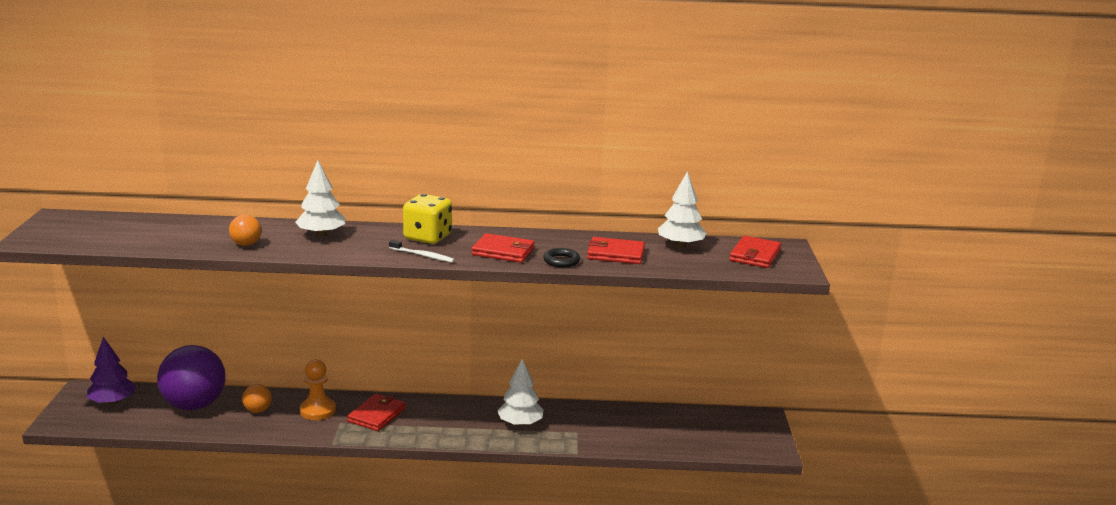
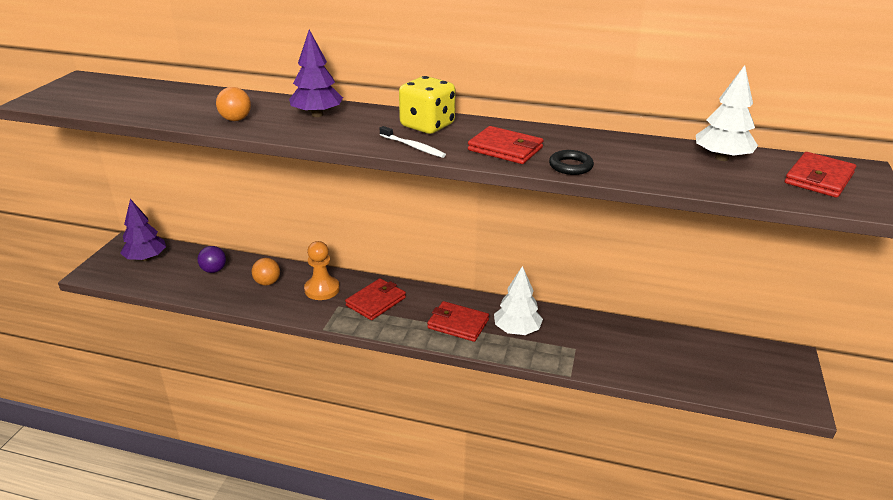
camera: 15 degrees right, 10 degrees up
(194, 405) = (214, 270): purple ball -> purple ball, size x0.44
(321, 235) = (317, 115): white tree -> purple tree
(615, 254) = (638, 163): red wallet -> red wallet (458, 324)

